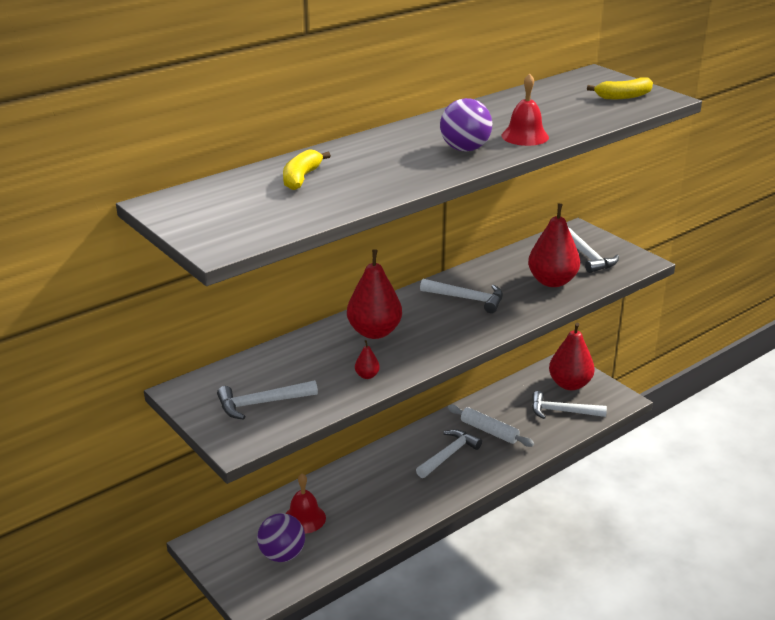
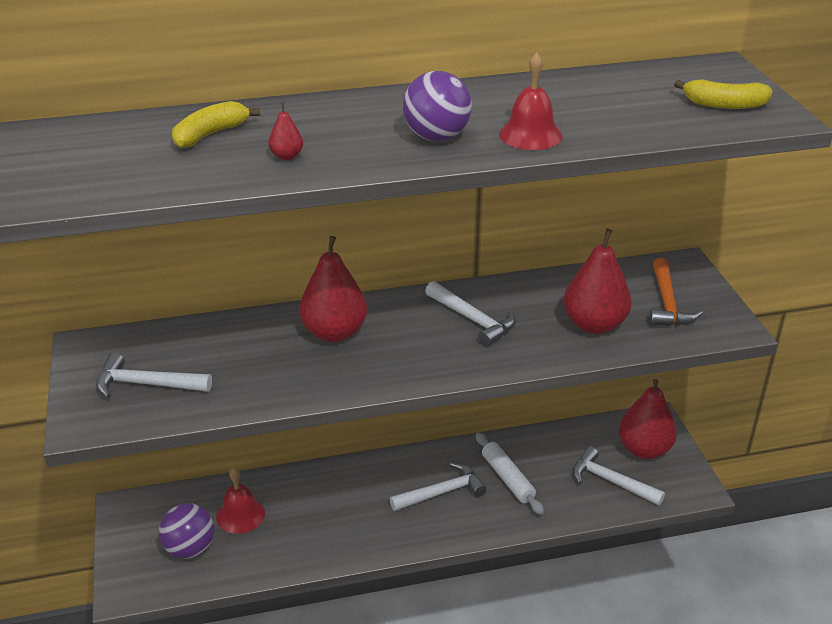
camera: 25 degrees right, 5 degrees up
(367, 375) = (281, 384): red pear -> red pear (287, 156)
(588, 257) = (667, 303): white hammer -> orange hammer

